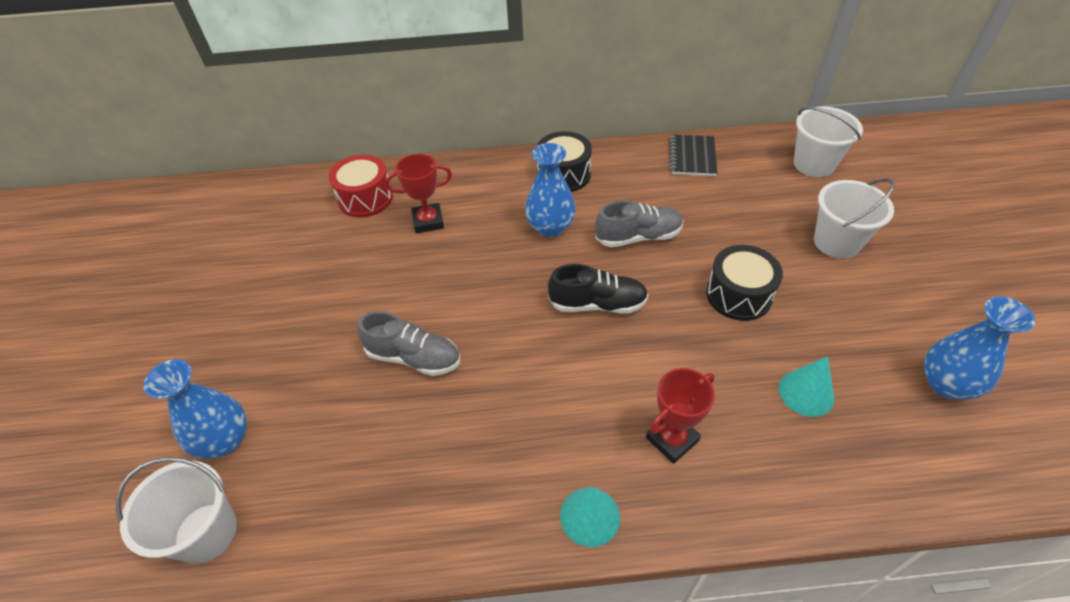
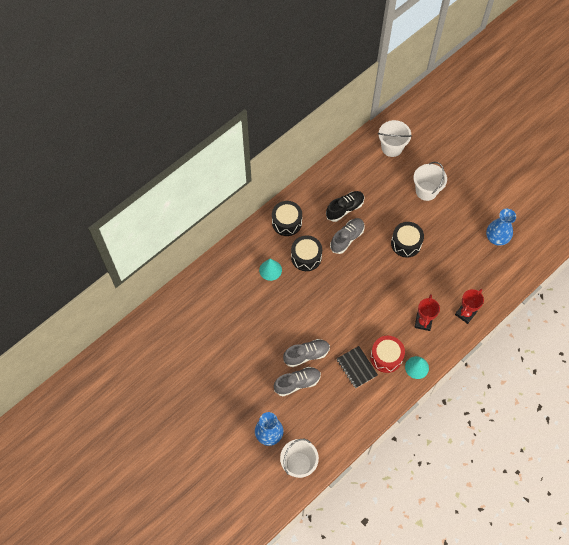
camera: 40 degrees left, 15 degrees up
(354, 390) = (297, 383): none -> grey shoe
(365, 198) = (206, 295): red drum -> red drum (386, 357)
(428, 221) = (249, 289): red trophy -> red trophy (465, 313)
(550, 227) = (306, 257): blue vase -> black drum
(597, 304) = (356, 283): black shoe -> black shoe (345, 209)
(692, 157) = (336, 175): black notebook -> black notebook (357, 367)
(806, 392) = (454, 273): turquoise cone -> turquoise cone (270, 270)

